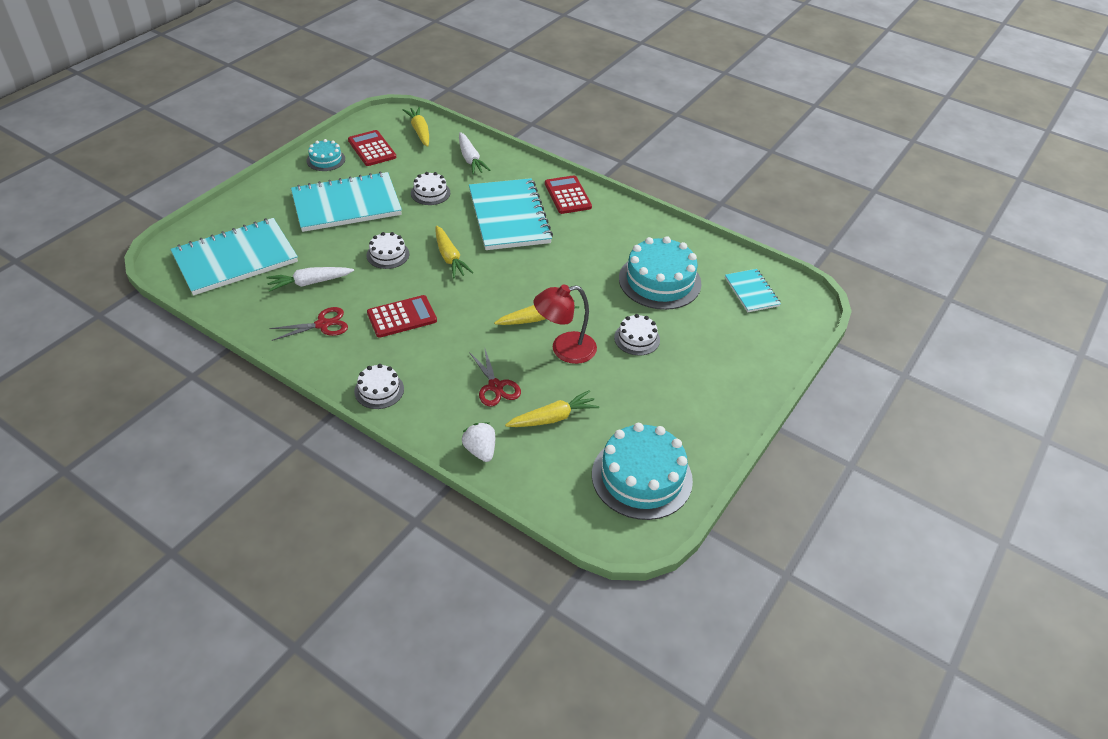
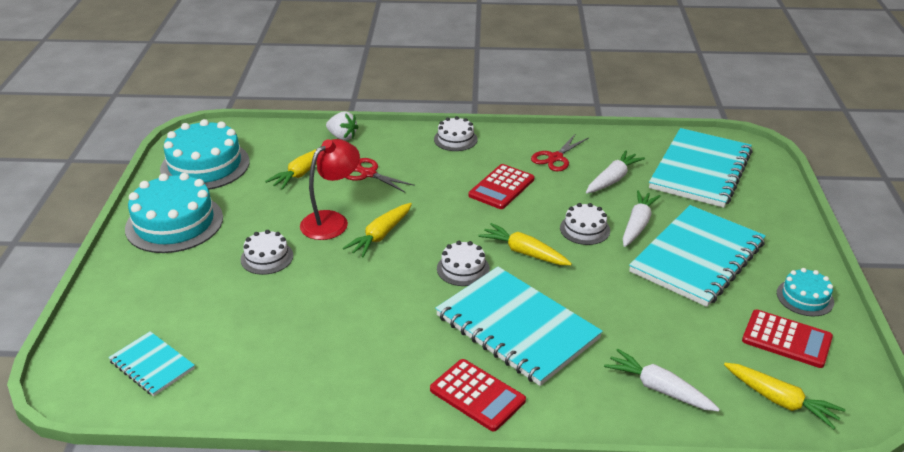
camera: 150 degrees right, 10 degrees down
(348, 241) = (637, 225): none -> white carrot
(430, 193) = (638, 314): white cake -> white cake (463, 268)
(659, 281) = (276, 328): turquoise cake -> turquoise cake (174, 223)

